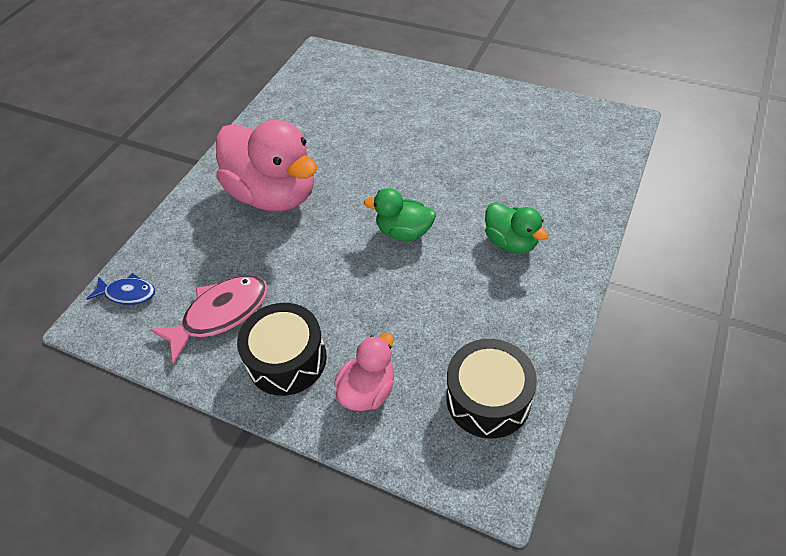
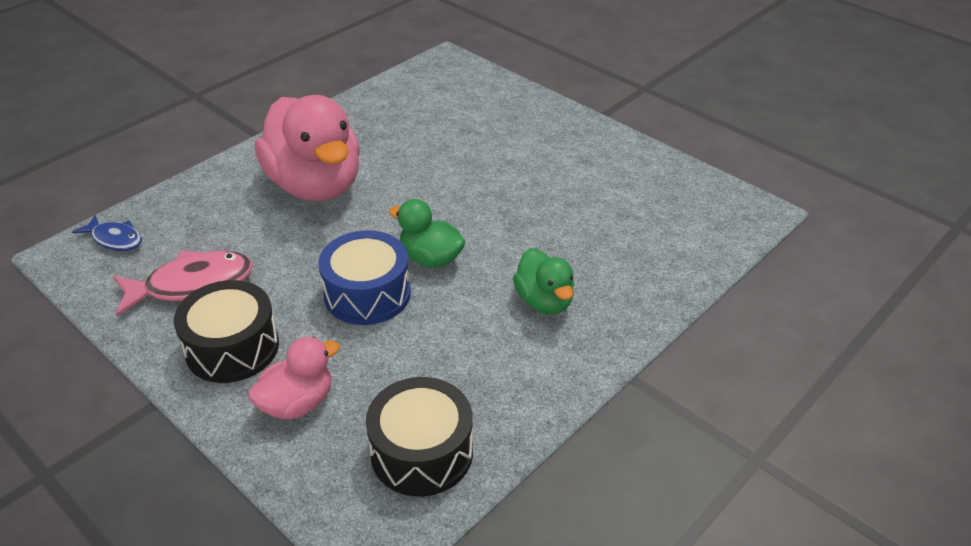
camera: 15 degrees right, 10 degrees down
(371, 278) = (367, 294): none -> blue drum

